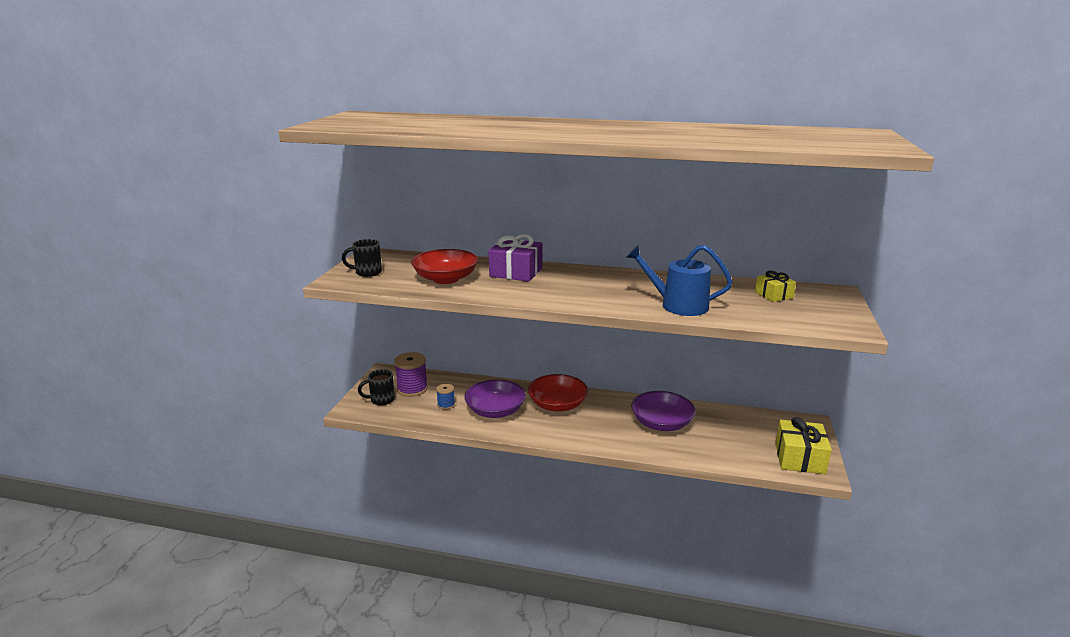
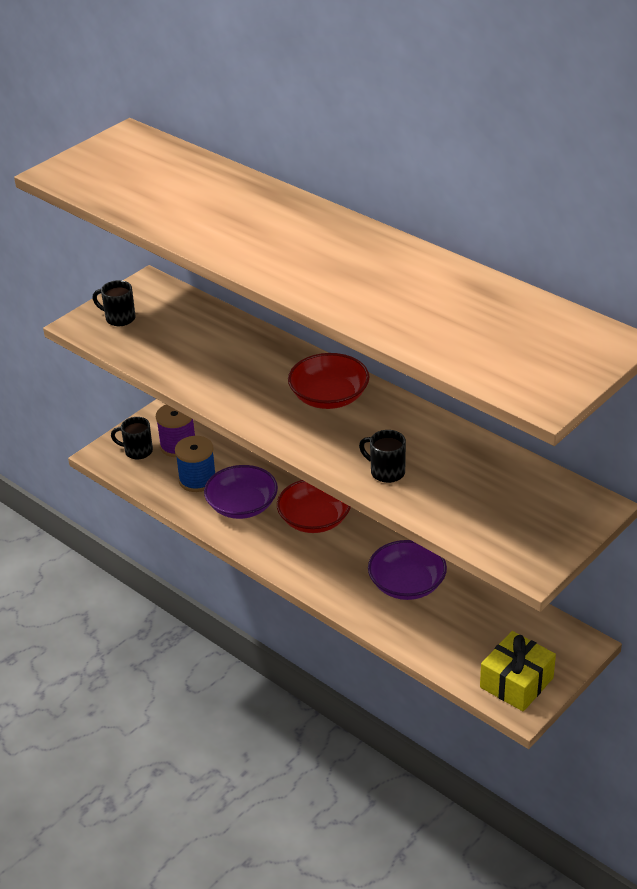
camera: 30 degrees right, 15 degrees up
(445, 279) = (188, 352): red bowl -> red bowl (329, 397)
(446, 405) = (197, 480): blue spool -> blue spool, size x1.80
(516, 272) = (270, 362): purple gift -> none
(678, 305) = (386, 472): blue watering can -> black mug
(773, 295) = (513, 489): yellow gift -> none

